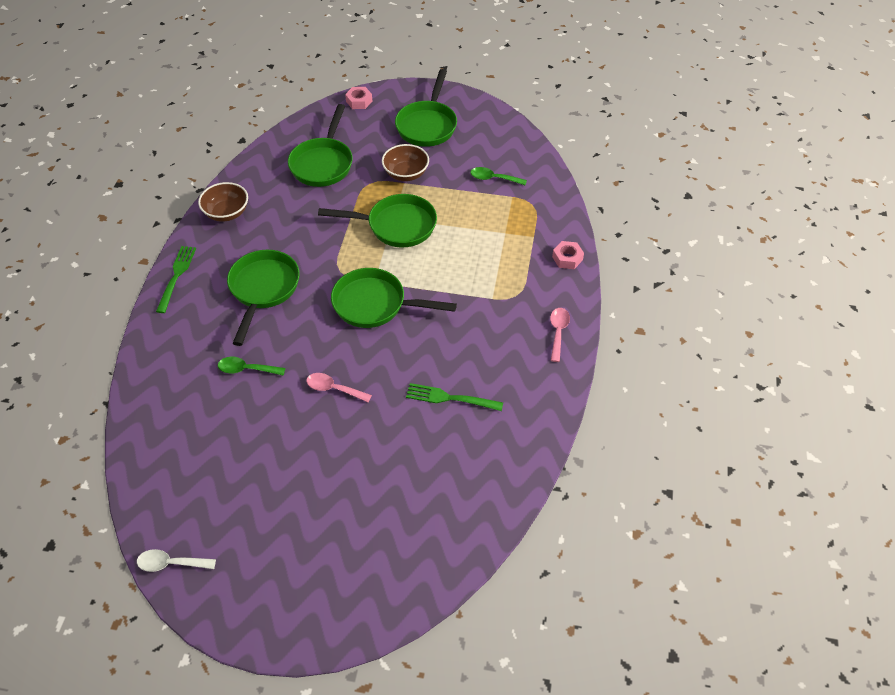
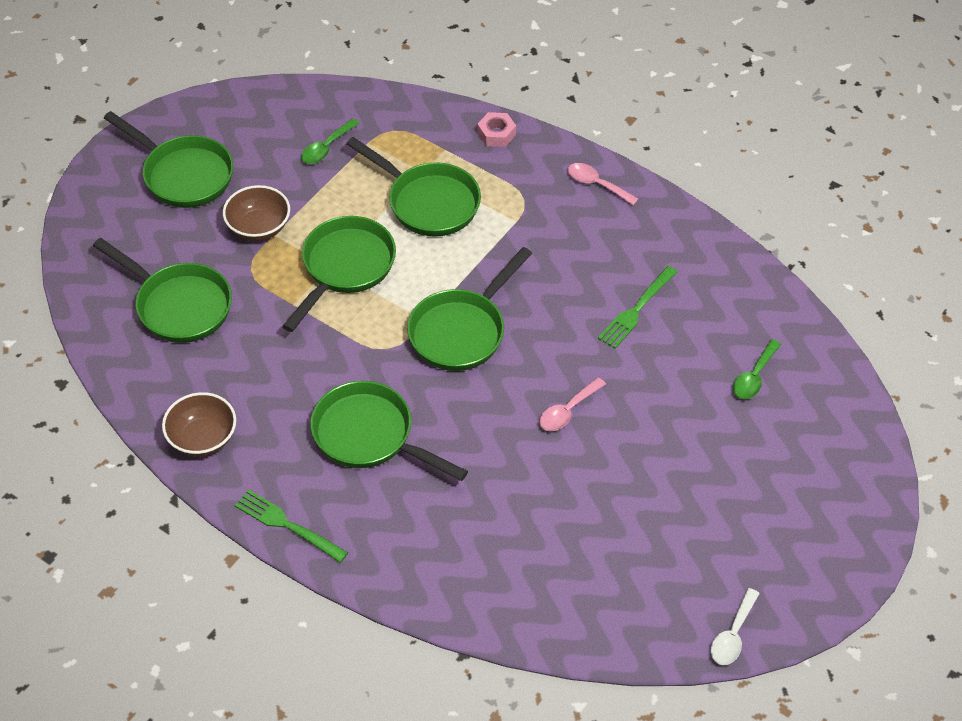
camera: 65 degrees left, 0 degrees up
(247, 369) = (491, 489): green spoon -> green spoon (754, 376)
(359, 101) = (81, 228): pink nut -> none
(479, 245) = (428, 202): none -> green pan

